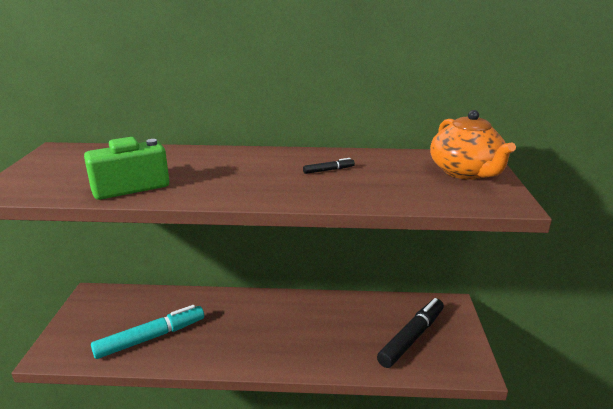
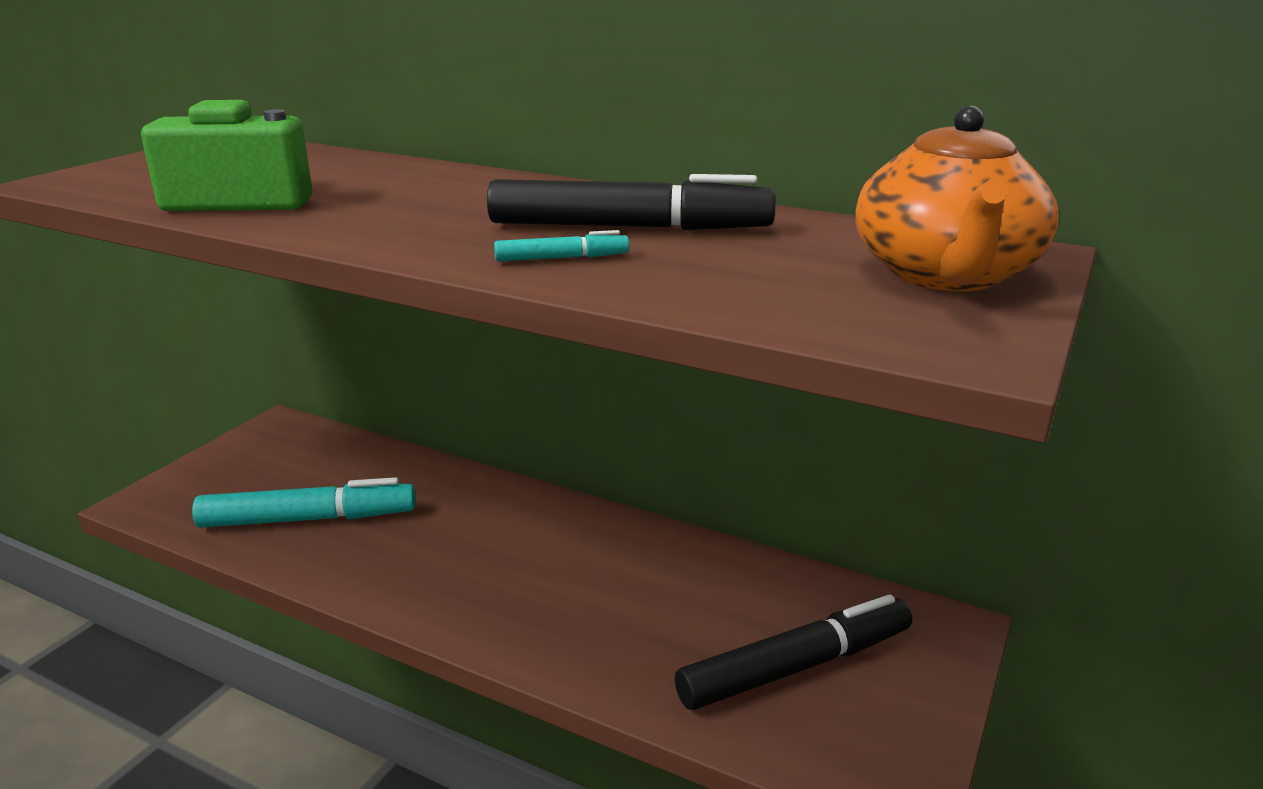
camera: 25 degrees right, 0 degrees up
(323, 191) = (561, 258): none -> turquoise marker
(328, 170) = (627, 227): black marker -> black marker, size x2.32

